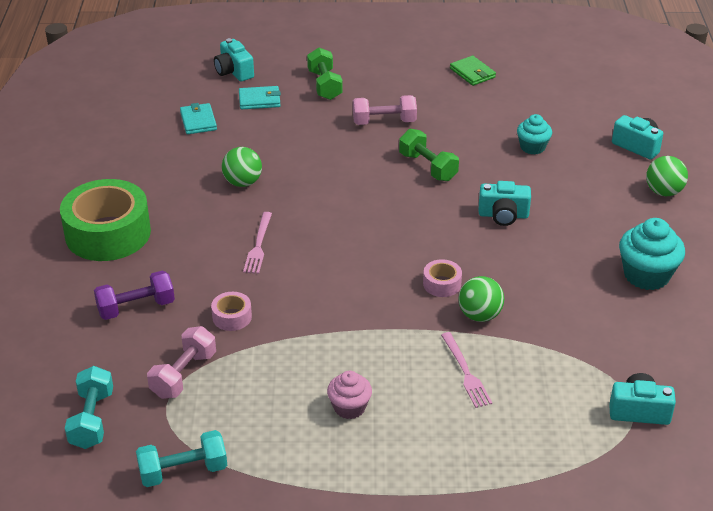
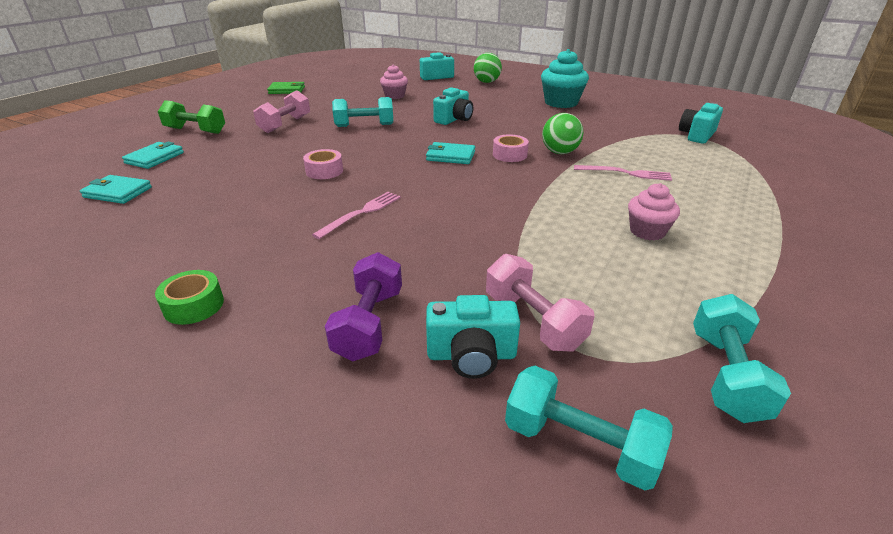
camera: 60 degrees left, 5 degrees down
(108, 233) = (194, 305): green tape -> green tape, size x0.43
(232, 317) = (457, 258): pink tape -> pink tape (324, 171)
(234, 72) = (88, 157): turquoise camera -> turquoise camera (471, 355)
(242, 182) = (255, 196): green ball -> none
(258, 245) = (361, 213): pink fork -> pink fork turned 90 degrees counterclockwise
(404, 249) = (450, 156): none -> turquoise wallet
(428, 167) = (364, 125): green dumbbell -> turquoise dumbbell
(532, 147) = (394, 96): turquoise cupcake -> pink cupcake

